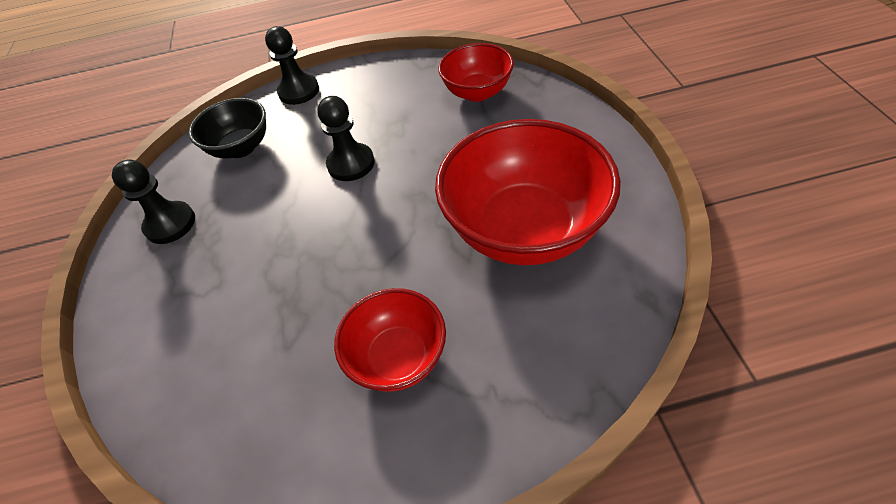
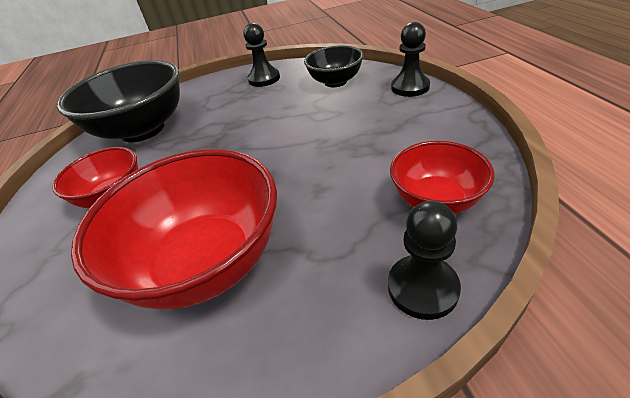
camera: 85 degrees right, 10 degrees down
(227, 374) = (143, 130): none -> black bowl
(351, 164) = (314, 134): black pawn -> black pawn (422, 288)

